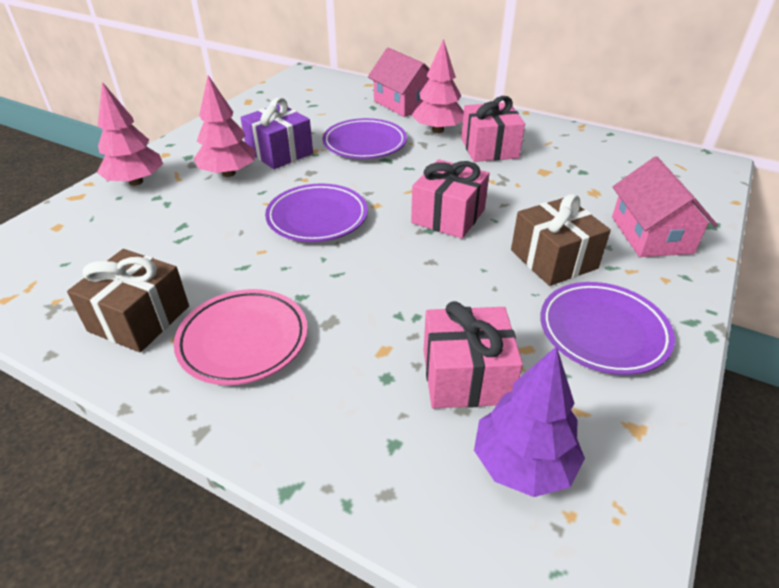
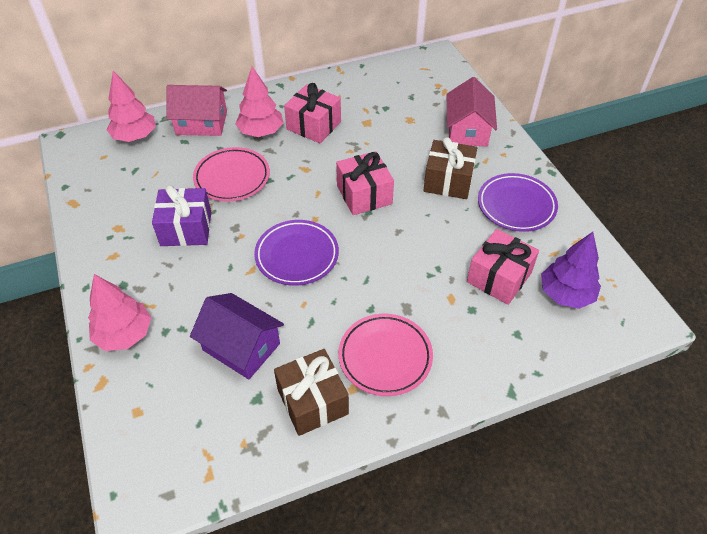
camera: 50 degrees left, 10 degrees up
(173, 242) = (241, 347): none -> purple house
(229, 173) = (181, 272): pink tree -> pink tree (135, 136)
(364, 144) = (232, 178): purple plate -> pink plate
(651, 235) = (468, 130): pink house -> pink house turned 60 degrees clockwise

